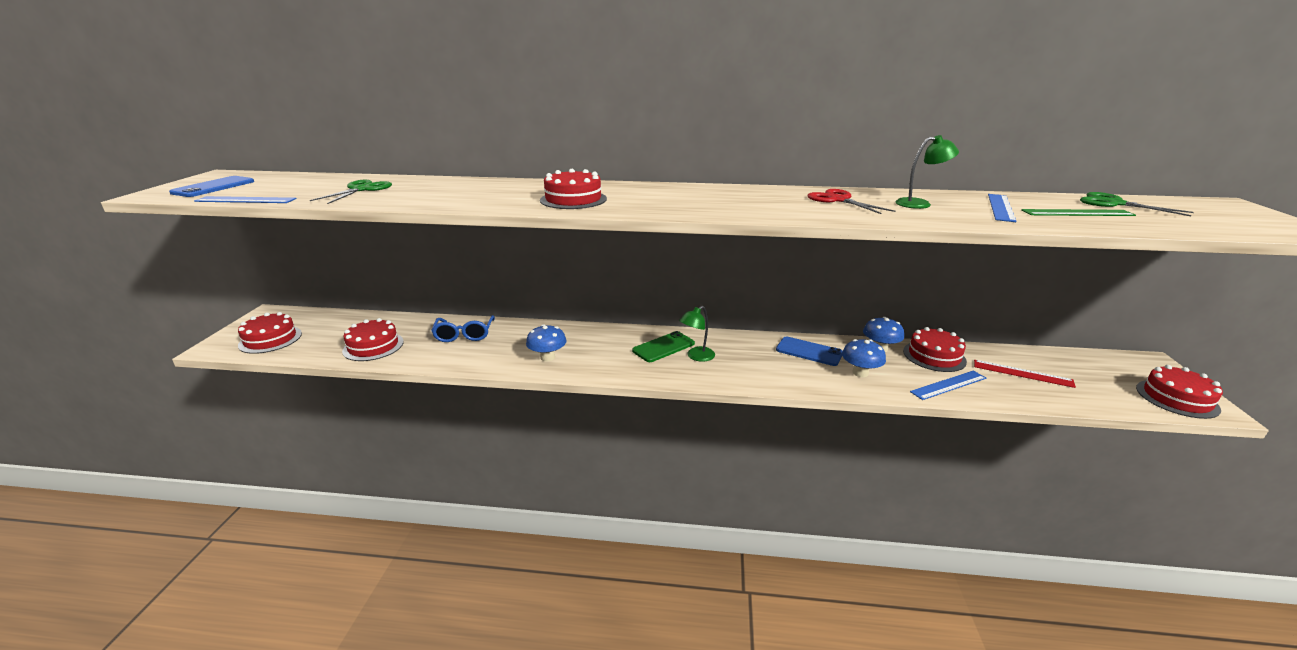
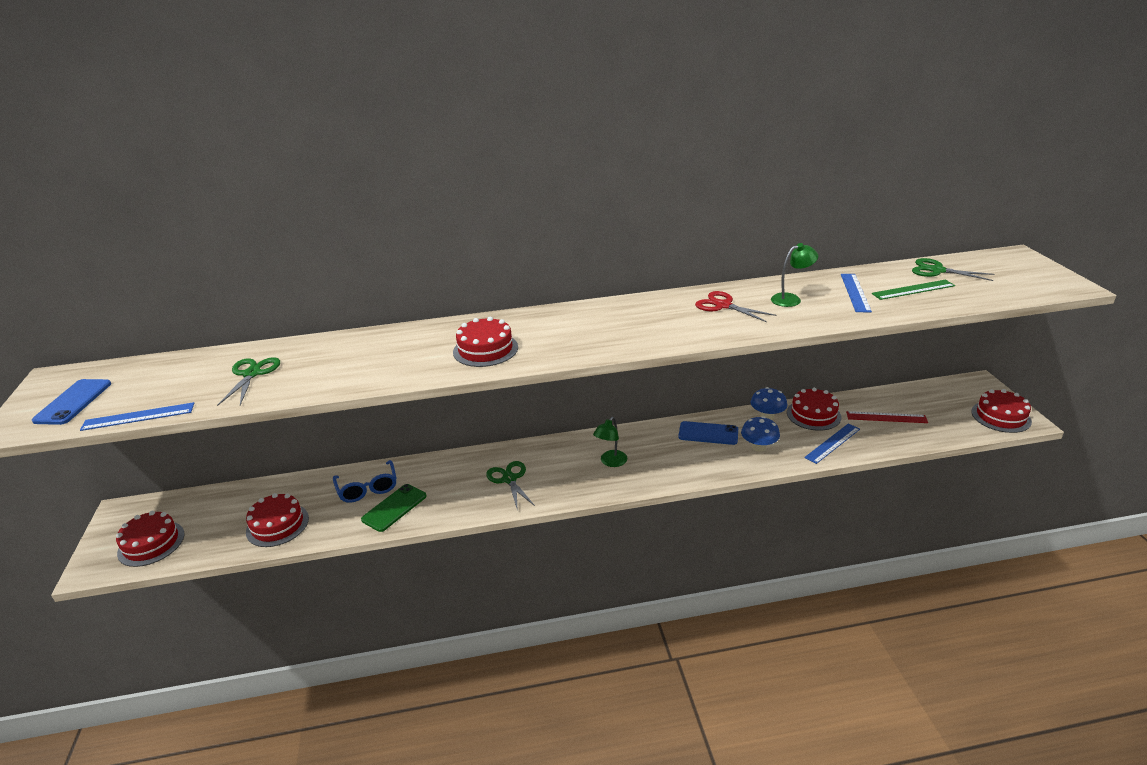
camera: 15 degrees left, 5 degrees up
(547, 357) = (469, 496): blue mushroom -> none
(592, 351) = (509, 479): none -> green scissors
(663, 347) = (575, 458): green phone -> green phone (394, 508)

